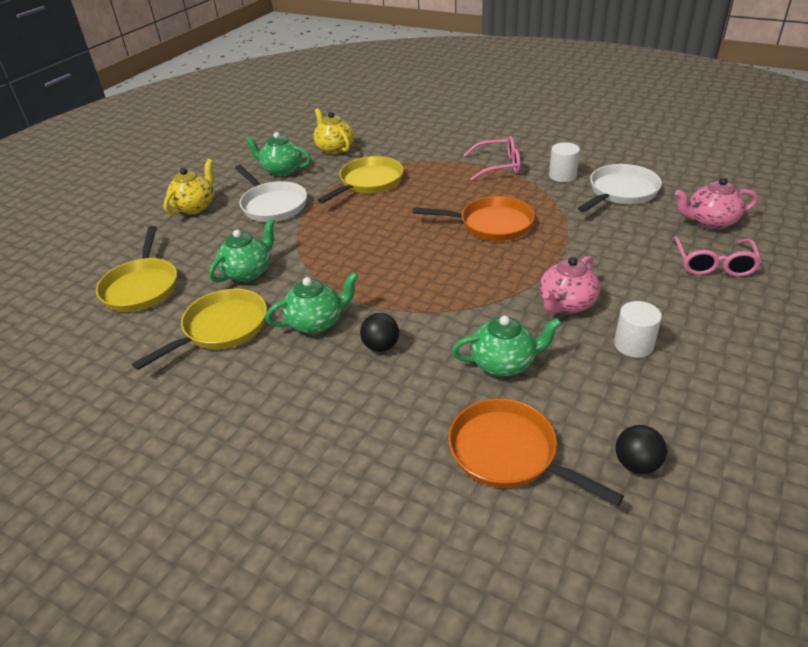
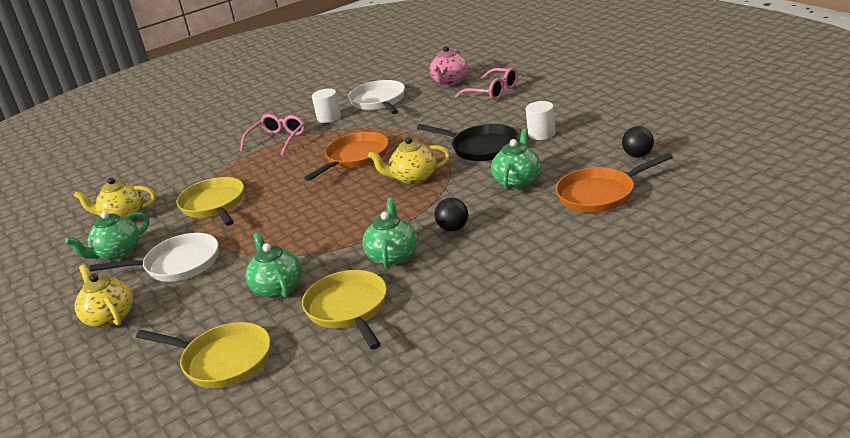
camera: 60 degrees left, 10 degrees down
(470, 279) = (413, 178): none -> yellow teapot
(566, 304) = (481, 147): pink teapot -> black pan

